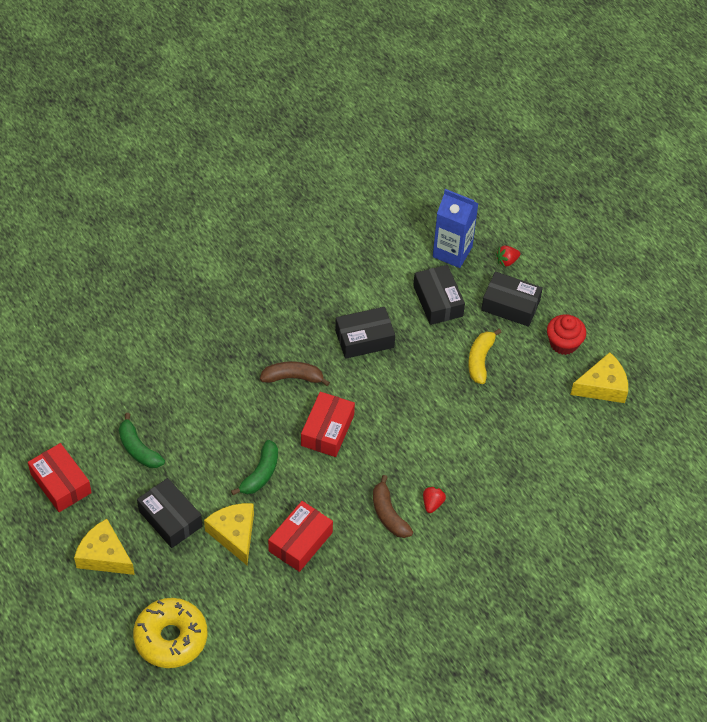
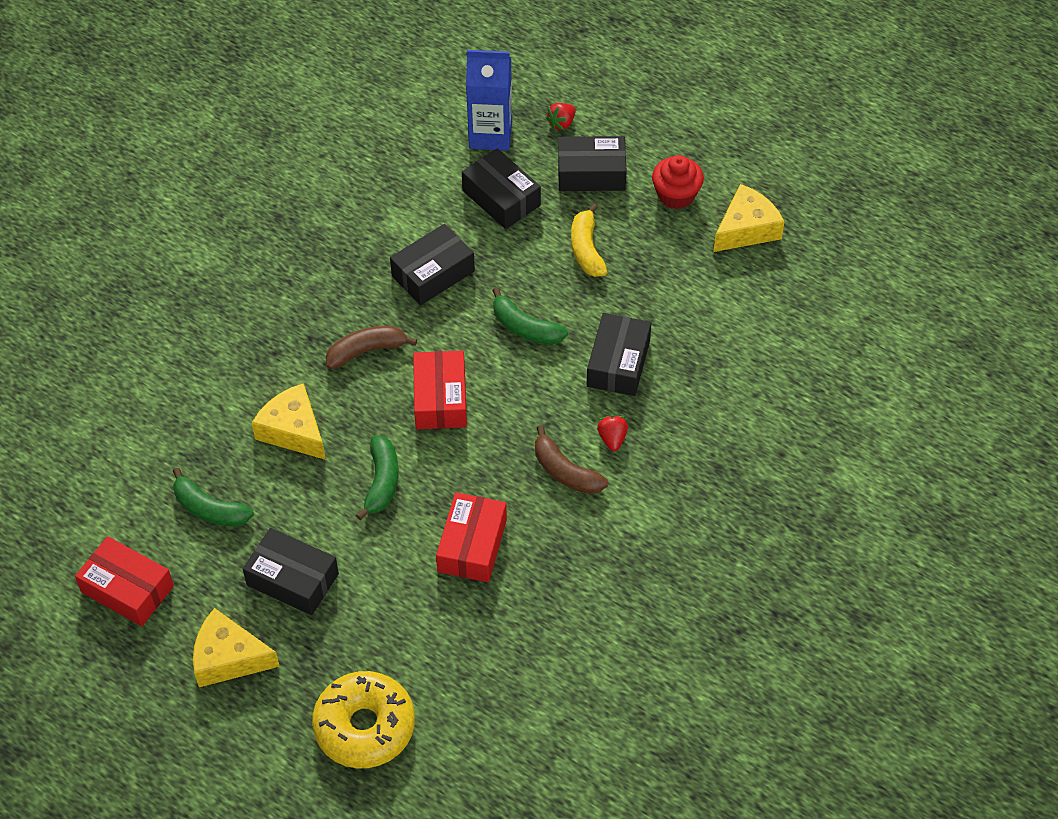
camera: 20 degrees left, 0 degrees up
(234, 534) = (384, 568): yellow cheese -> yellow cheese (293, 431)
(410, 401) = (525, 328): none -> green banana
(463, 451) = (618, 363): none -> black box

